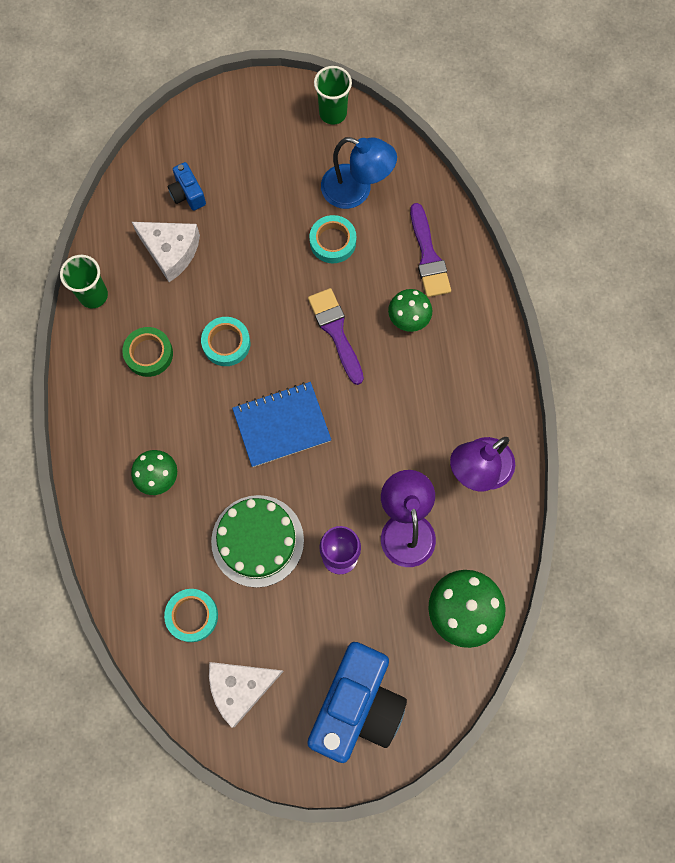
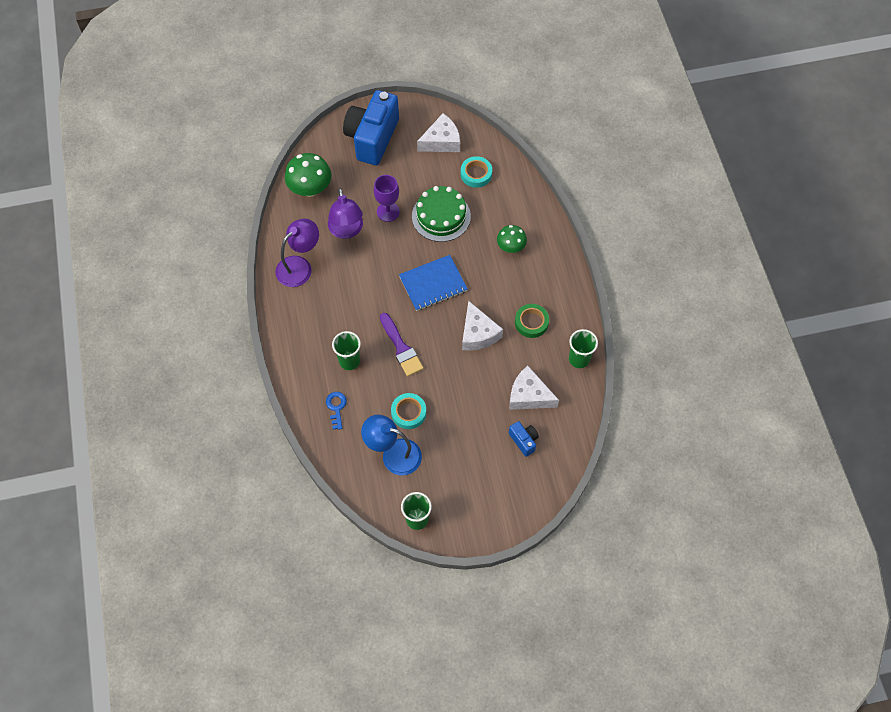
camera: 175 degrees right, 10 degrees down
(226, 343) = (478, 333): turquoise tape -> white cheese
(408, 318) = (349, 361): green mushroom -> green cup
(428, 256) = (336, 407): purple brush -> blue key

